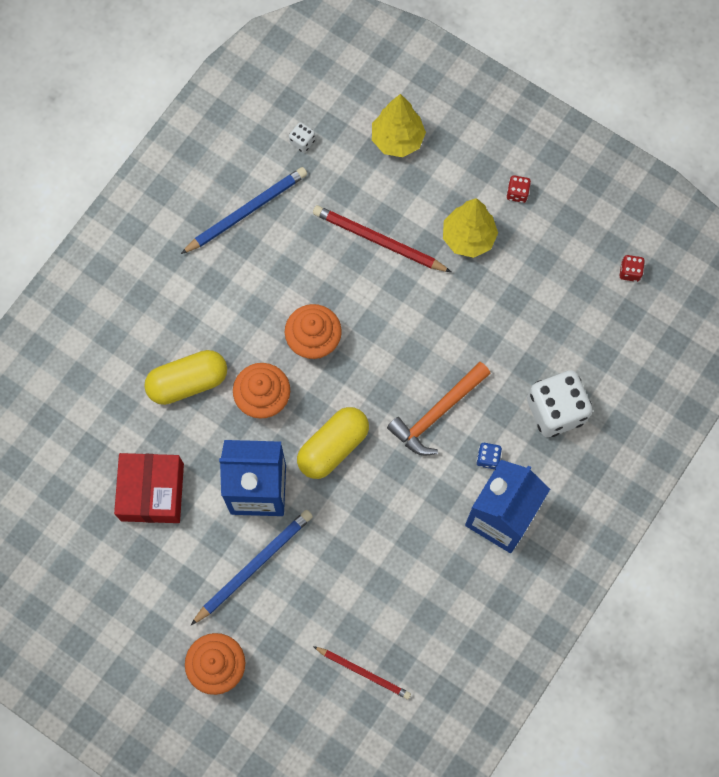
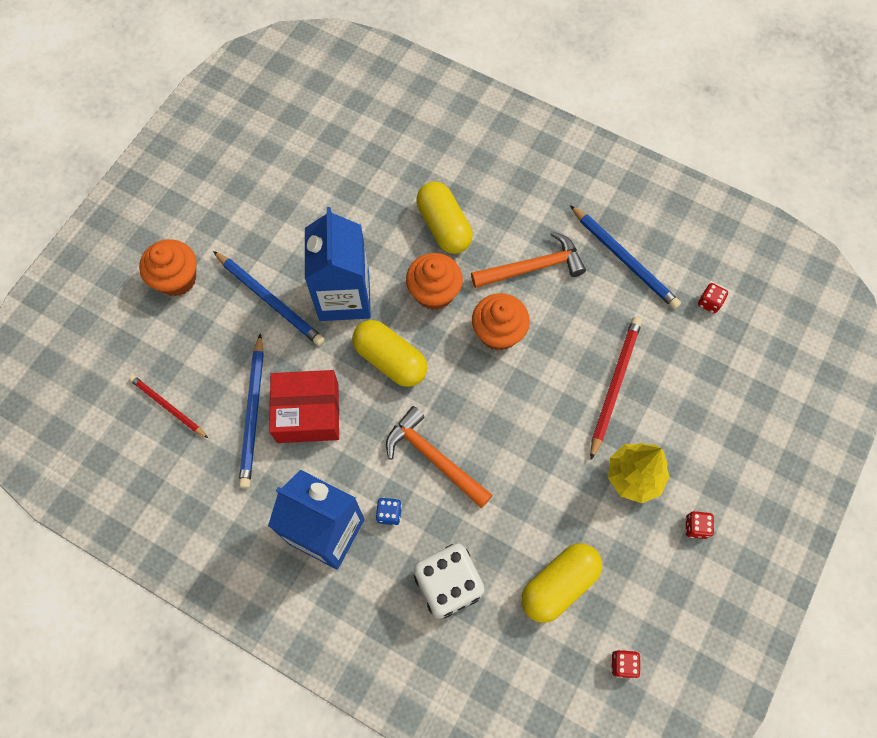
camera: 85 degrees right, 5 degrees down
(152, 492) = (337, 208): red box -> red box (308, 412)
(246, 299) = (533, 267): none -> orange hammer
(302, 142) = (709, 303): white dice -> red dice
(363, 672) = (168, 407): red pencil -> red pencil turned 105 degrees clockwise
(378, 585) = (253, 413): none -> blue pencil
(397, 140) = (732, 395): yellow tree -> none
(561, 315) = (558, 584): none -> yellow capsule

